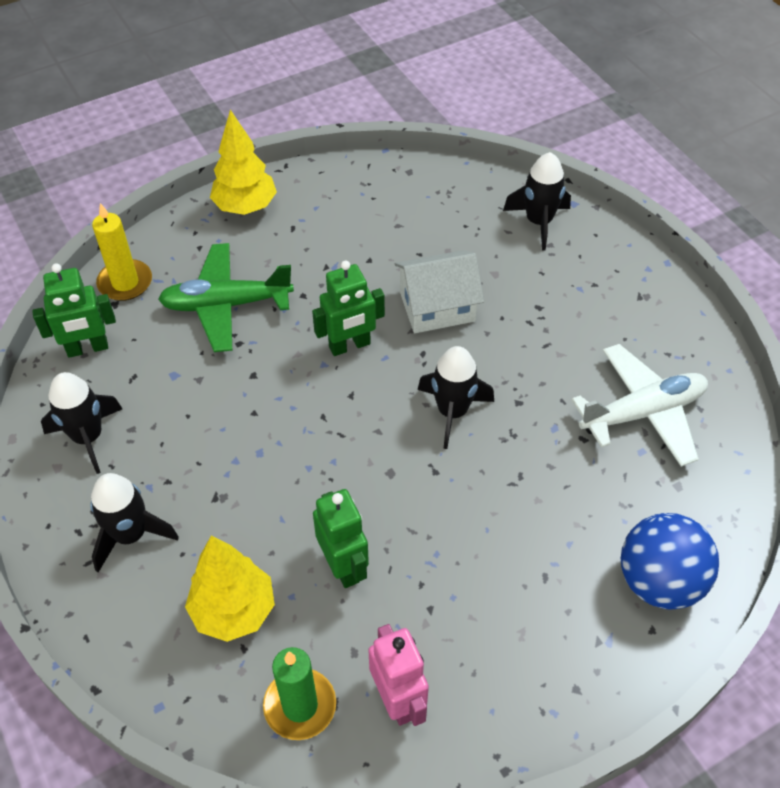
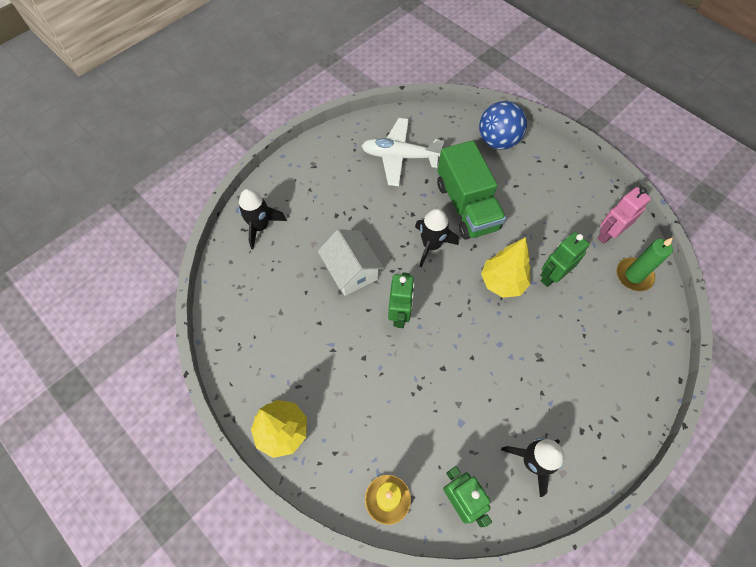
camera: 105 degrees left, 10 degrees up
(130, 535) = (587, 400): black rocket -> none
(226, 305) = (387, 409): green plane -> none
(234, 610) = (603, 323): yellow tree -> yellow tree (502, 282)
(350, 346) = (399, 314): green robot -> green robot turned 45 degrees clockwise
(516, 482) = (466, 206): none -> green truck
(642, 413) = (400, 157): white plane -> white plane turned 45 degrees counterclockwise

